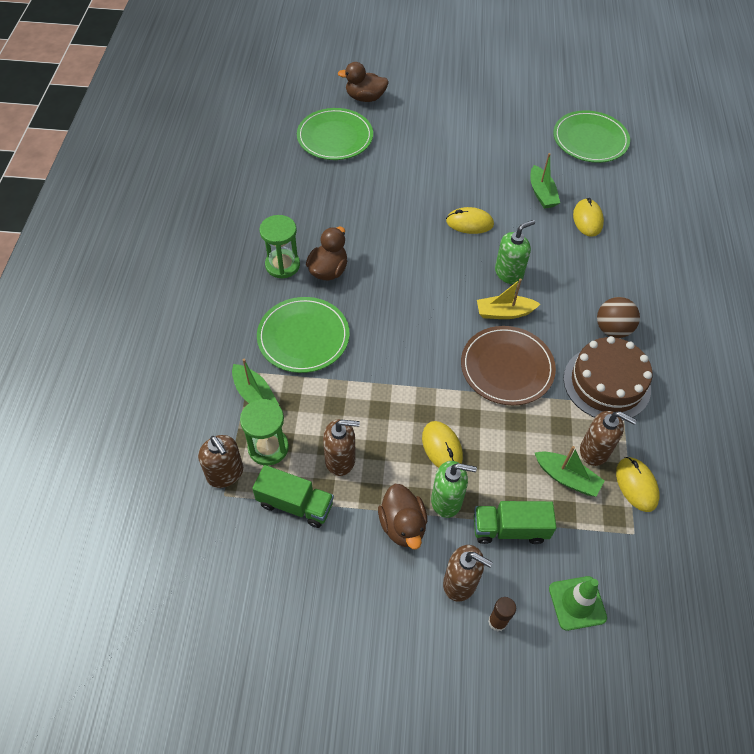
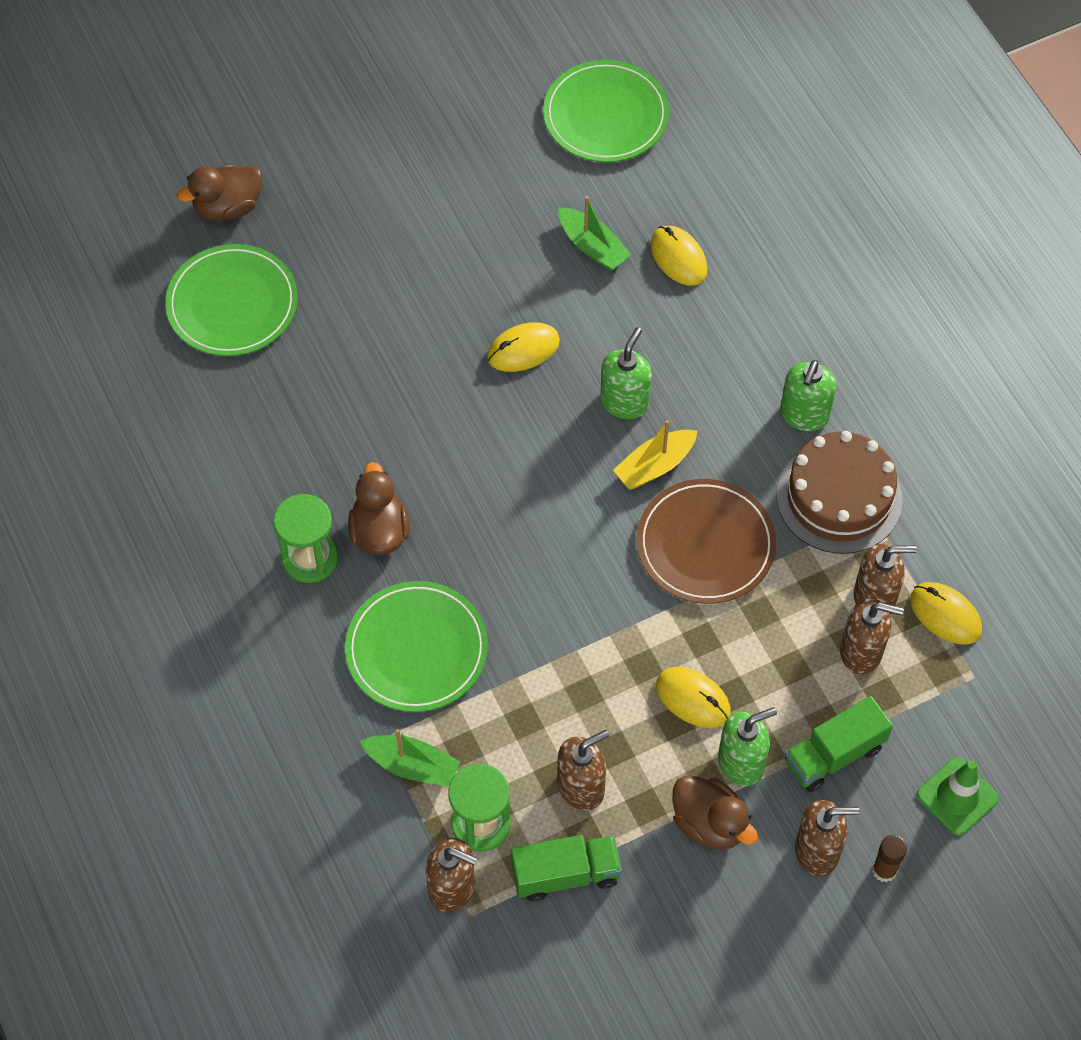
camera: 30 degrees left, 5 degrees up
(566, 477) = (861, 652): green boat -> brown soap dispenser
(612, 329) = (804, 415): brown ball -> green soap dispenser

